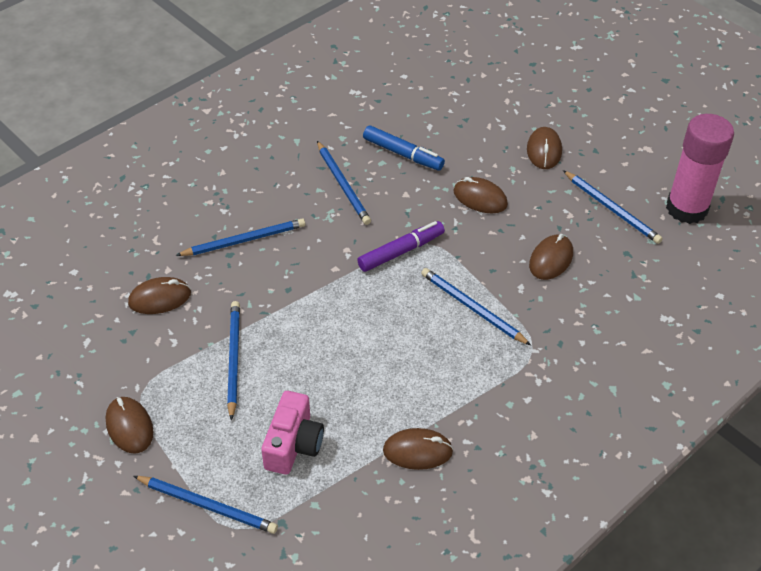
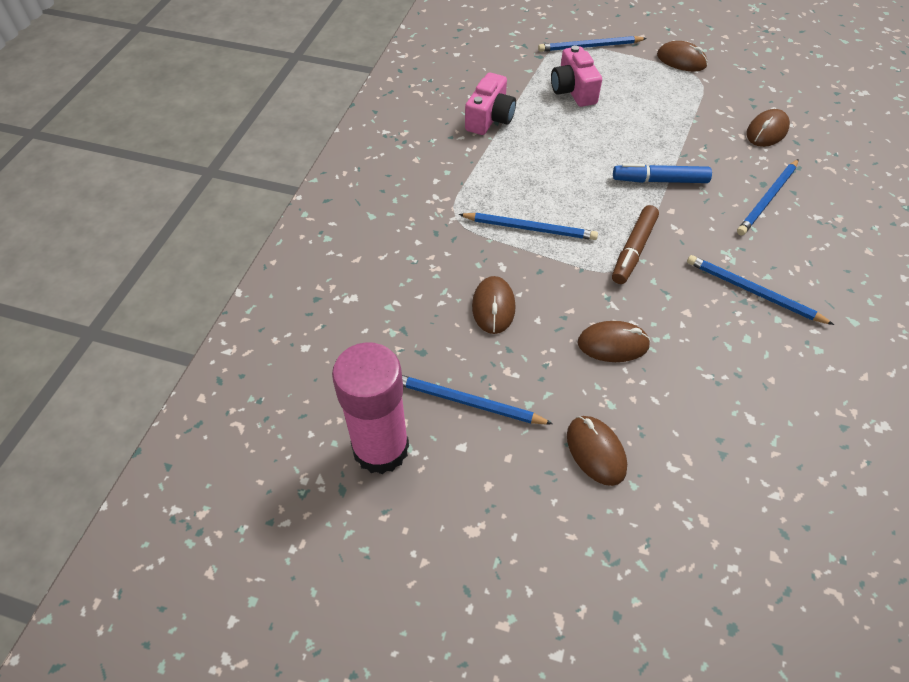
camera: 150 degrees right, 5 degrees up
(233, 359) = (667, 118): blue pencil -> none
(401, 251) = (633, 250): purple marker -> brown marker
(403, 154) = (738, 360): blue marker -> blue marker (660, 180)
(417, 451) = (490, 118): brown mouse -> pink camera

